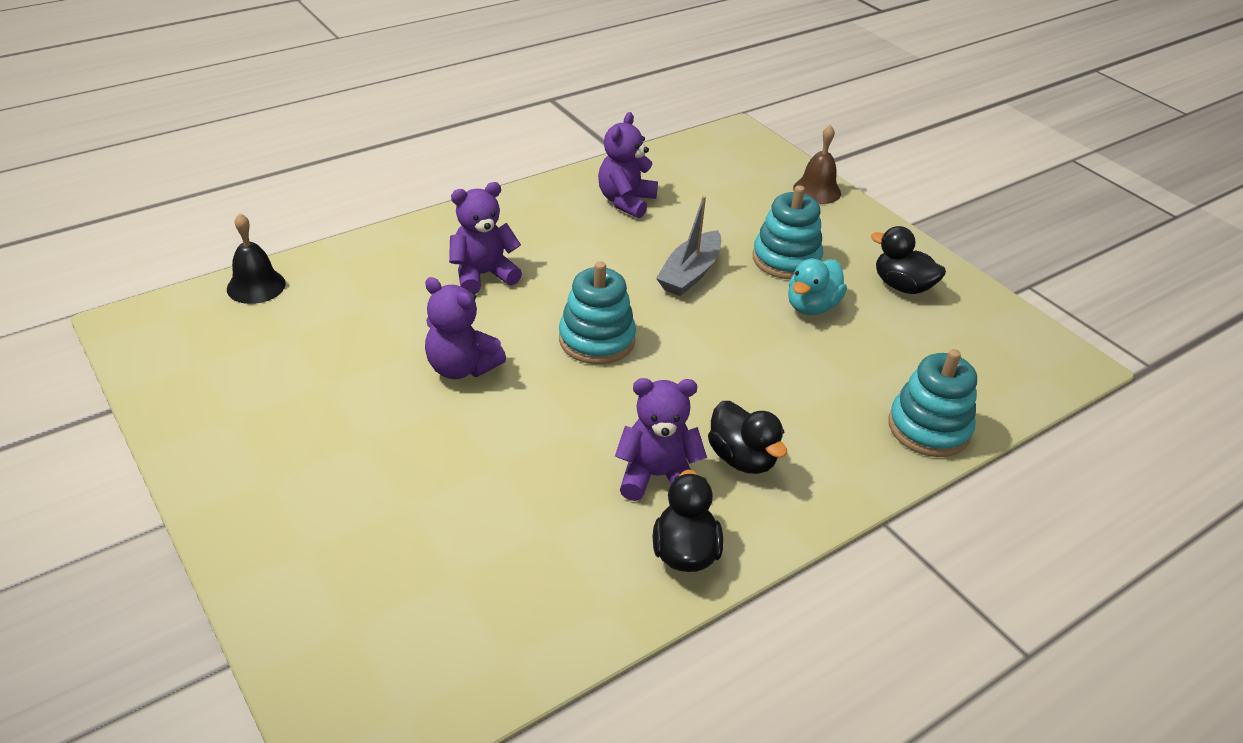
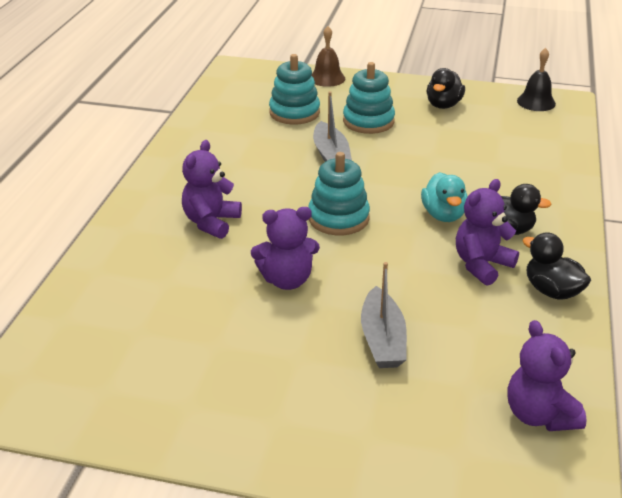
camera: 40 degrees left, 5 degrees down
(256, 286) = (59, 319): black bell -> black bell (536, 102)
(452, 477) = (382, 339): none -> grey boat
(626, 201) = (230, 136): purple teddy bear -> purple teddy bear (539, 415)
(811, 306) = (418, 138): turquoise duck -> turquoise duck (443, 215)
(902, 286) = (443, 105): black duck -> black duck turned 60 degrees counterclockwise
(929, 428) = (557, 164): turquoise stacking toy -> turquoise stacking toy (294, 112)

